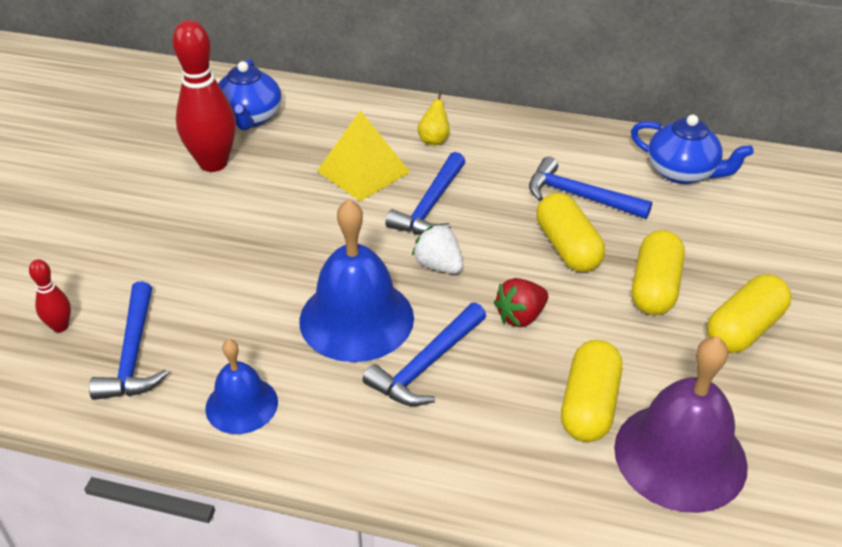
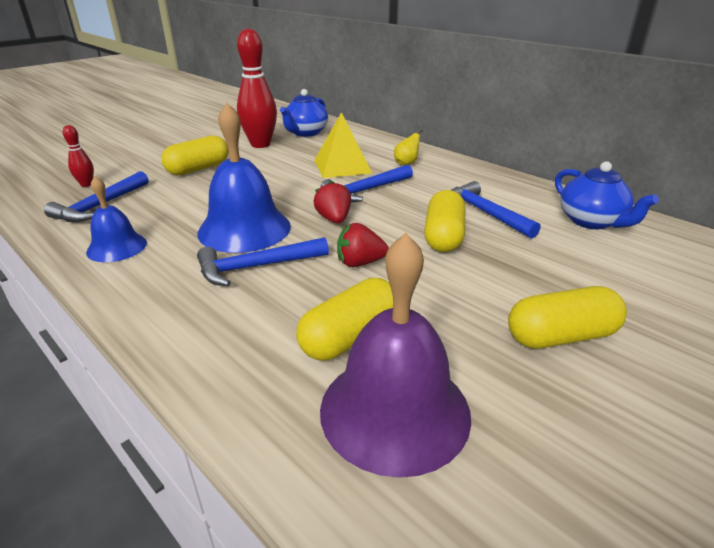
camera: 30 degrees right, 10 degrees down
(438, 265) = (334, 219): white strawberry -> red strawberry
(654, 287) = (495, 280): yellow capsule -> yellow capsule (198, 169)

